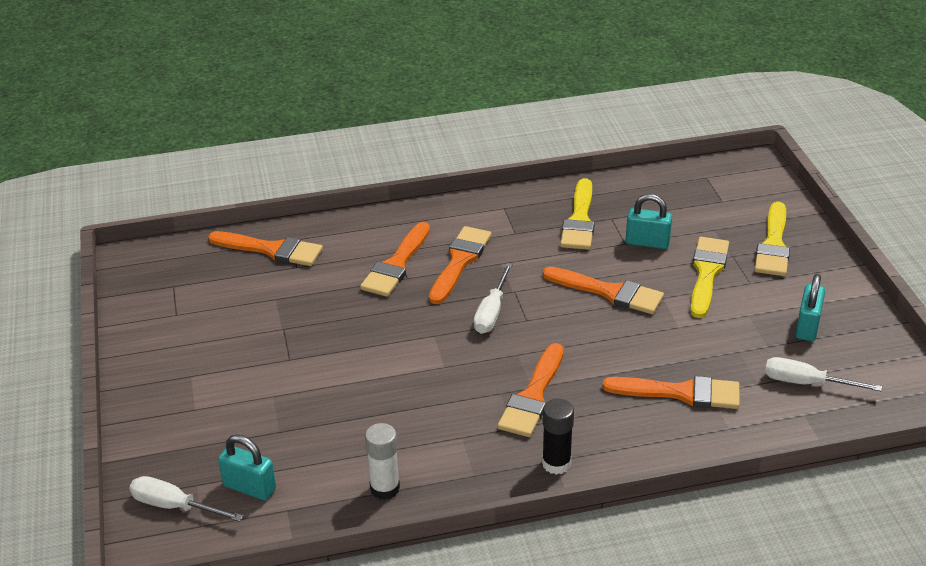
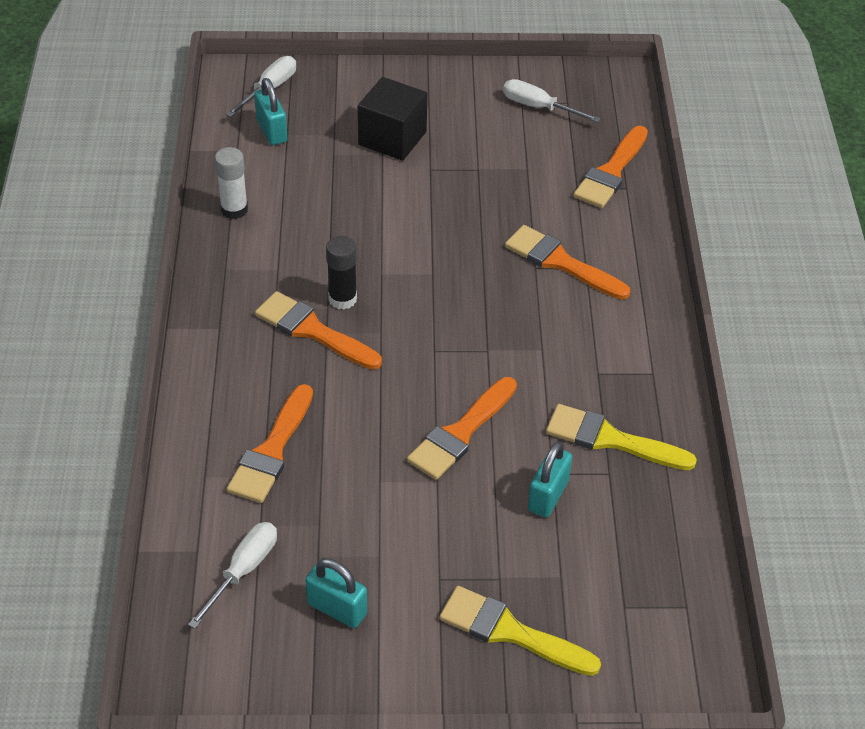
camera: 100 degrees right, 10 degrees up
(246, 392) = (392, 138): none -> black cube
(249, 487) = (272, 131): turquoise padlock -> turquoise padlock turned 60 degrees counterclockwise
(460, 261) = (553, 314): orange brush -> none
(492, 312) = (455, 324): white screwdriver -> white screwdriver (538, 107)
(556, 463) = (214, 328): black glue stick -> black glue stick (342, 299)
(707, 273) = (470, 539): yellow brush -> none

